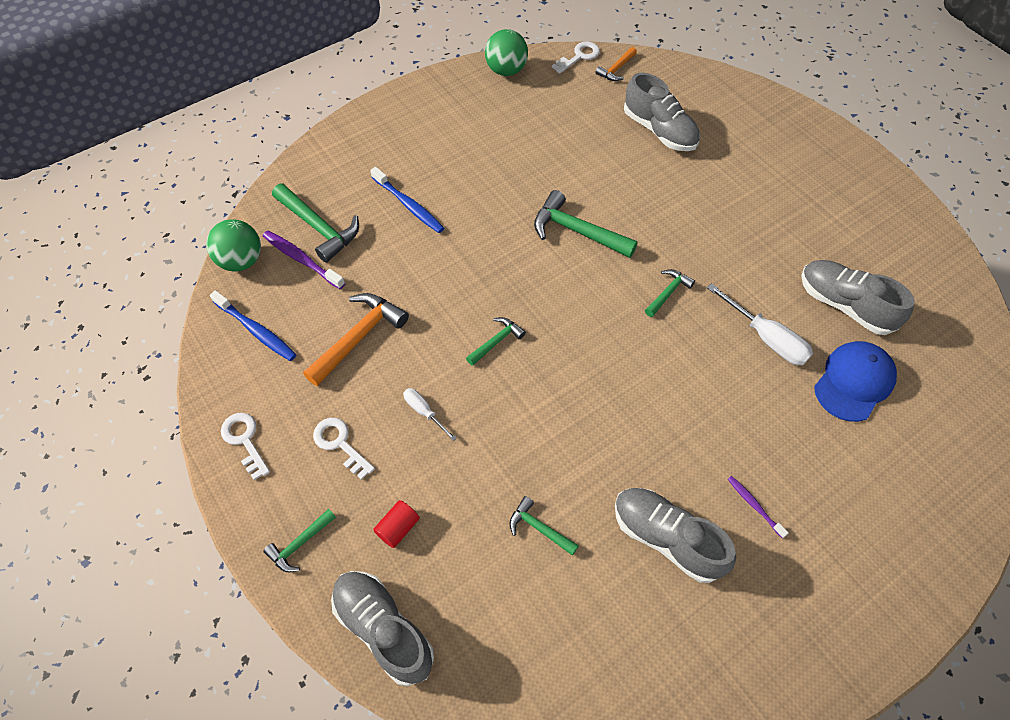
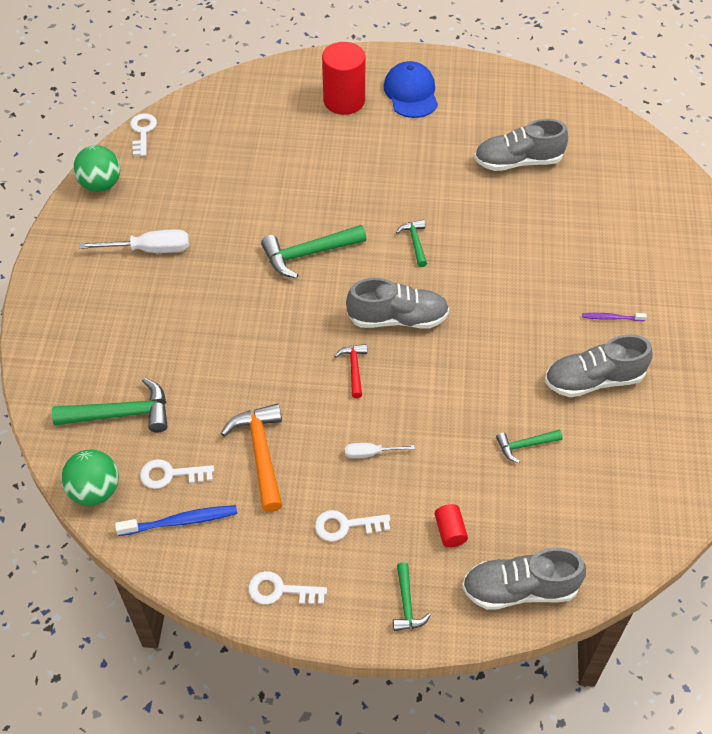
camera: 50 degrees left, 5 degrees down
(292, 294) = (170, 474): none -> white key
(302, 259) = (142, 446): purple toothbrush -> none
(409, 205) = (167, 339): blue toothbrush -> none
(496, 341) = (354, 368): green hammer -> red hammer
(616, 69) = (183, 121): orange hammer -> none
(659, 131) = (271, 142): grey shoe -> grey shoe (397, 318)
(756, 143) = (344, 101): none -> red cylinder
(766, 338) = (502, 219): white screwdriver -> white screwdriver (150, 249)
(854, 382) = (575, 202): blue cap -> blue cap (411, 93)

